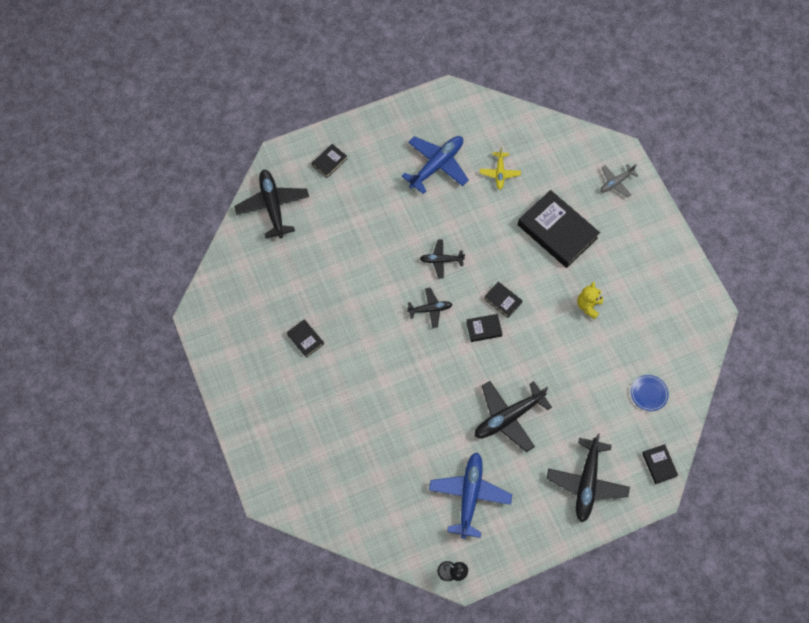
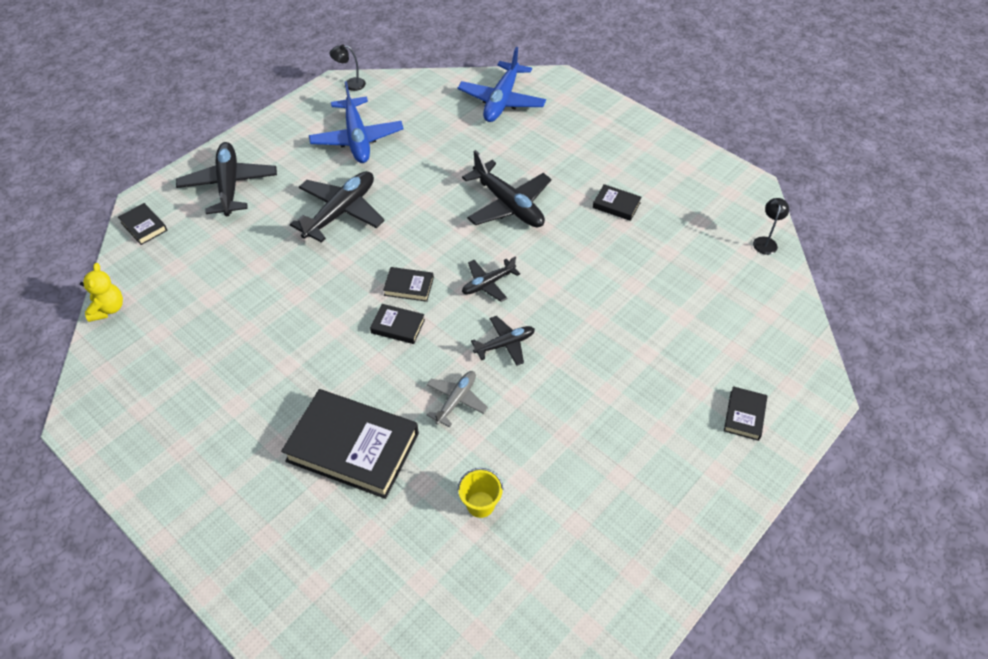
camera: 155 degrees right, 15 degrees down
(226, 266) = (765, 241): none -> black lamp
(272, 206) = (770, 327): black plane -> black plane (509, 205)
(437, 165) = (585, 476): blue plane -> blue plane (502, 101)
(484, 329) = (409, 286): black book -> black book turned 45 degrees clockwise
(499, 173) = (480, 504): yellow plane -> yellow bucket
(588, 306) = (275, 362): yellow teddy bear -> yellow teddy bear (108, 309)
(616, 183) = (276, 569): grey plane -> grey plane (456, 400)
(649, 393) = (167, 290): blue plate -> none

